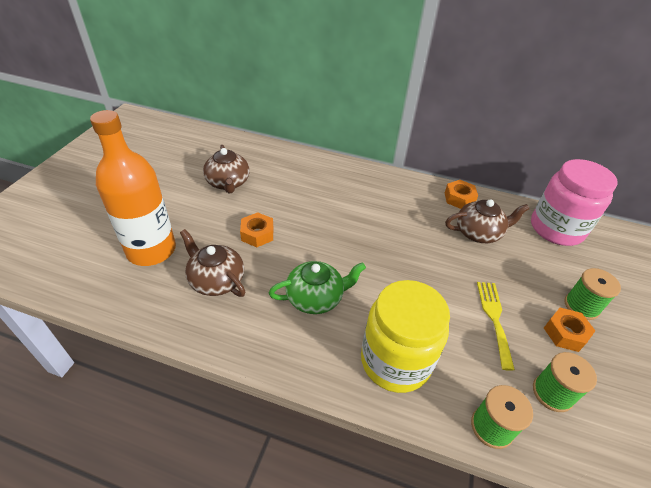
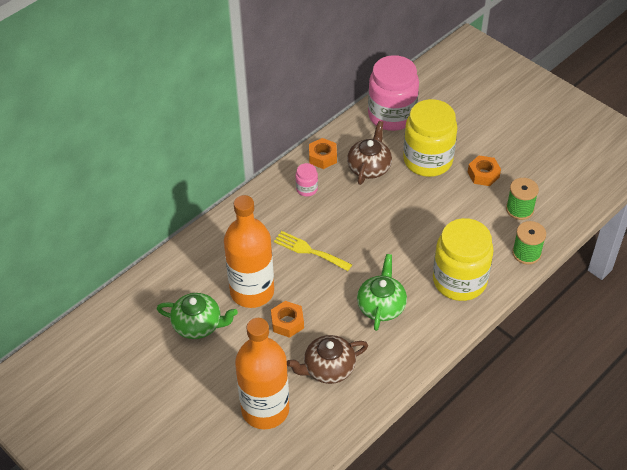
camera: 60 degrees left, 5 degrees up
(228, 183) = (198, 325): brown teapot -> green teapot
(279, 202) = (252, 291): none -> orange bottle
(415, 200) = (307, 189): none -> pink jar
(494, 318) = (453, 206): yellow fork -> yellow fork (309, 250)
(532, 275) = (428, 160): none -> yellow jar
(581, 306) = (467, 151): green spool -> none

